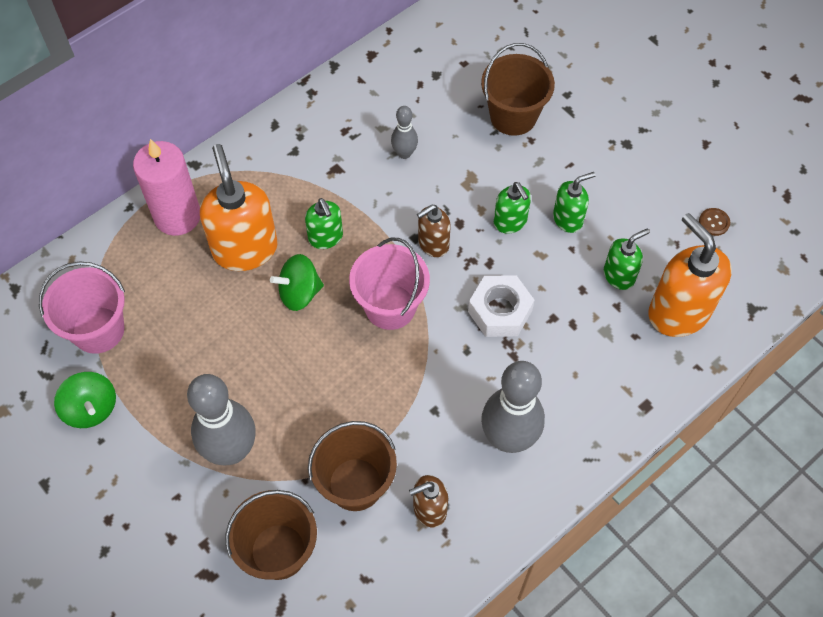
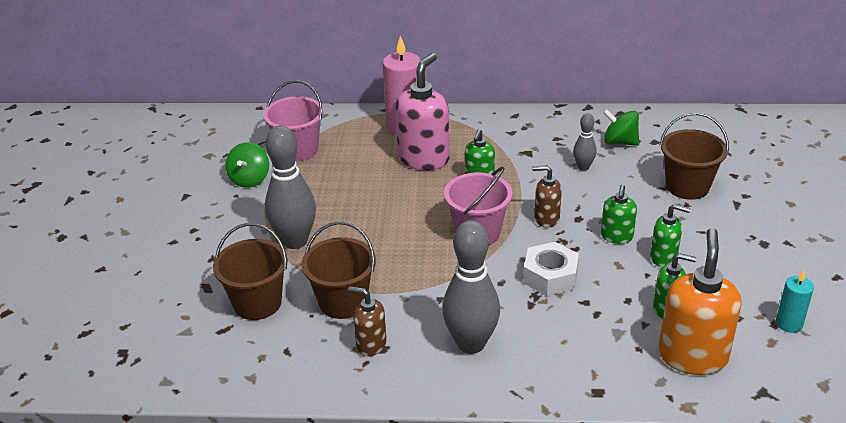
camera: 45 degrees right, 25 degrees down
(245, 248) = (424, 159): orange soap dispenser -> pink soap dispenser
(299, 293) = (429, 195): green spinning top -> green spinning top (620, 142)
(714, 222) = (789, 324): brown button -> turquoise candle

